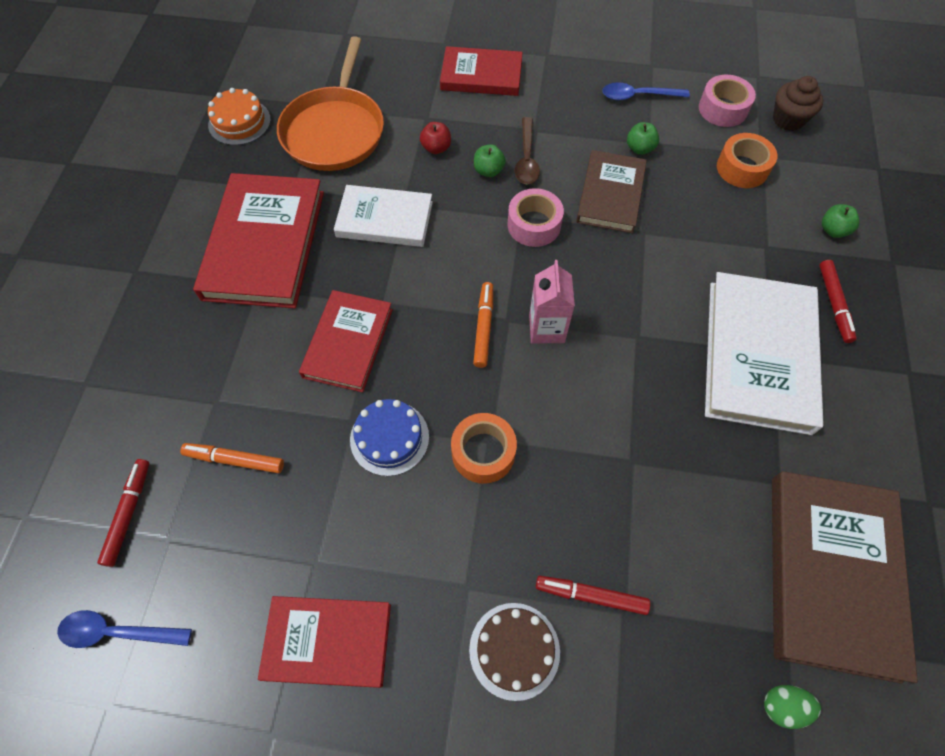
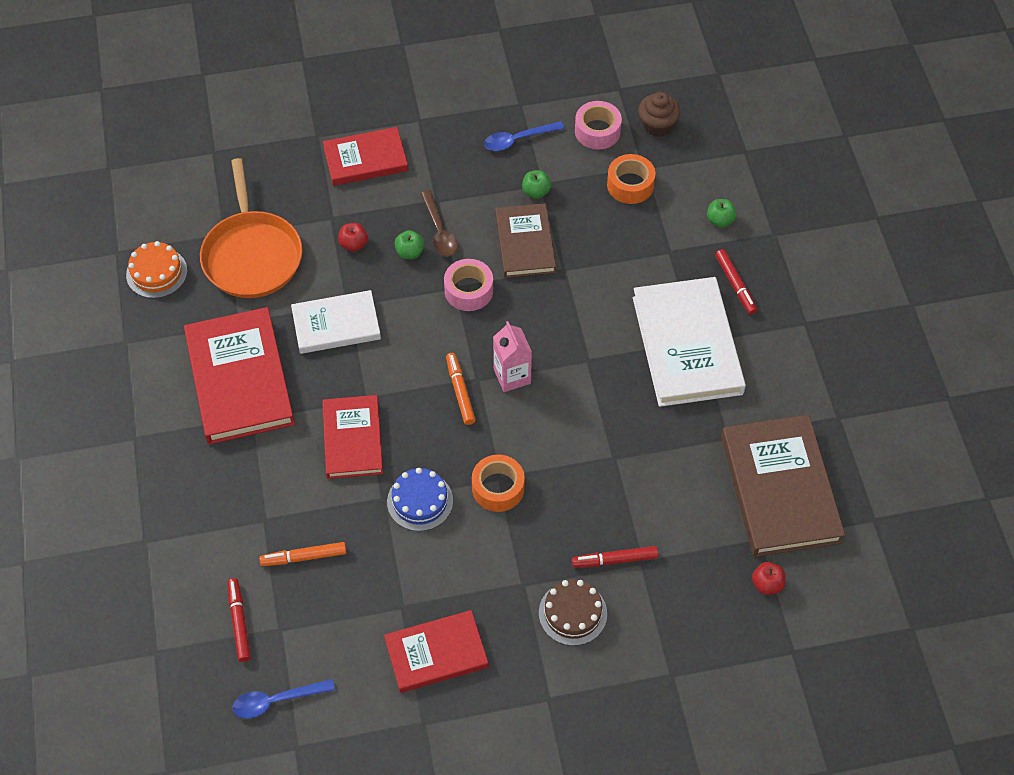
camera: 20 degrees left, 5 degrees down
(783, 706) = (767, 584): green egg -> red apple

